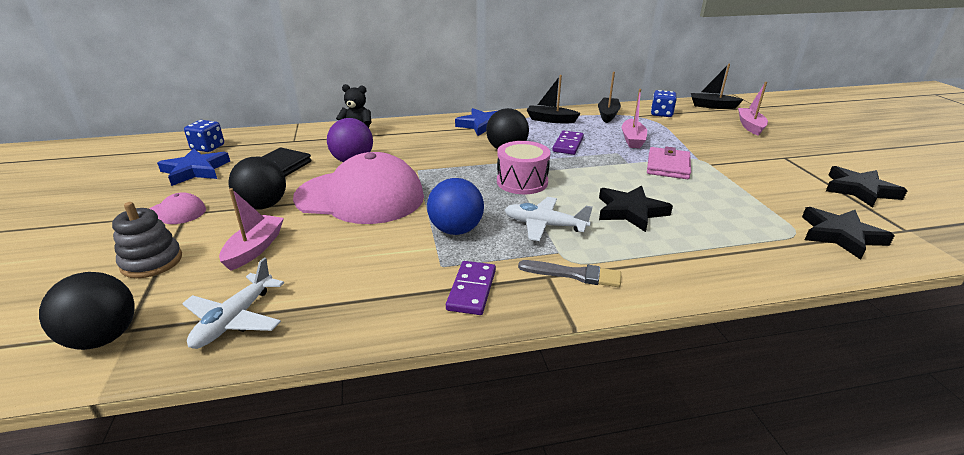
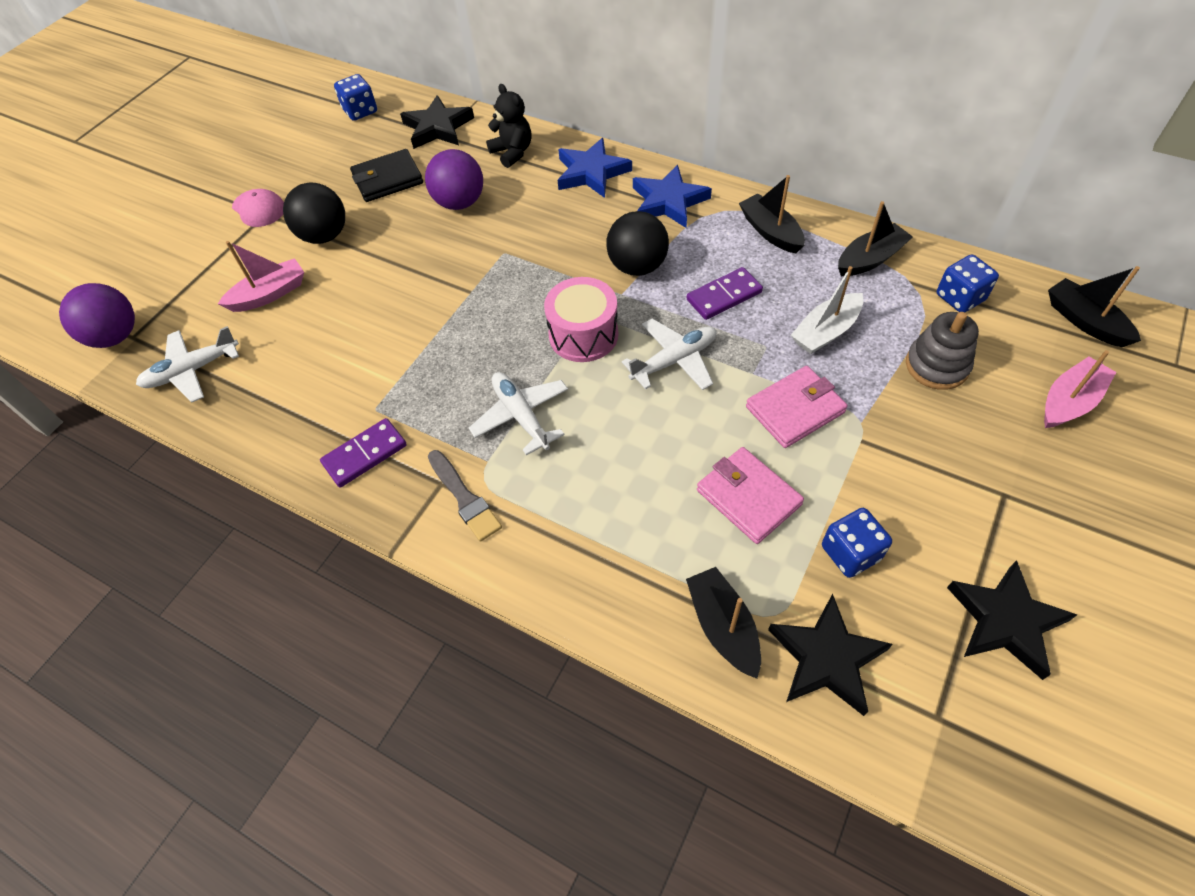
camera: 45 degrees right, 25 degrees up
(103, 338) = (115, 336): black ball -> purple ball
(152, 262) = (197, 267): grey stacking toy -> grey stacking toy (936, 365)
(195, 170) = (320, 148): blue star -> blue star (591, 172)
(360, 197) = (409, 269): pink cap -> none
(456, 230) = (436, 370): blue ball -> none
(586, 173) = (674, 361): none -> white plane
(630, 211) = (635, 454): black star -> black star (438, 128)
(632, 140) = (826, 332): pink boat -> white boat
(707, 201) = (748, 497): none -> pink wallet
(777, 198) = (850, 553): none -> blue dice
(788, 250) = (723, 627): none -> black boat

